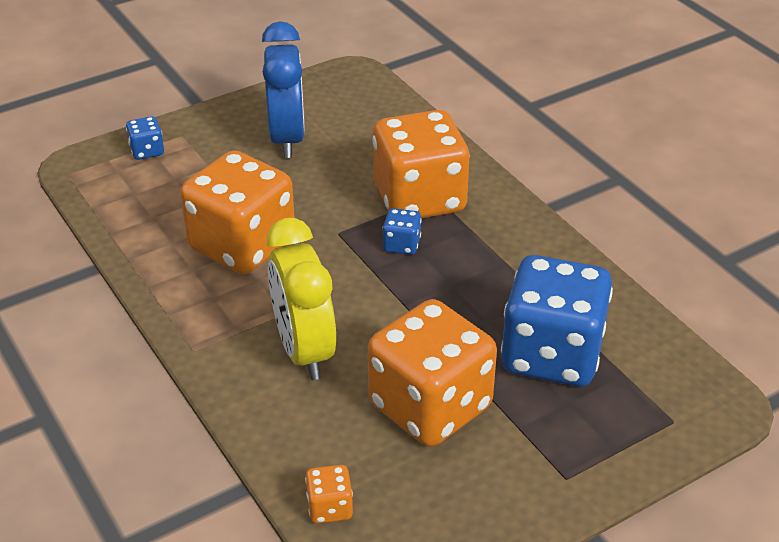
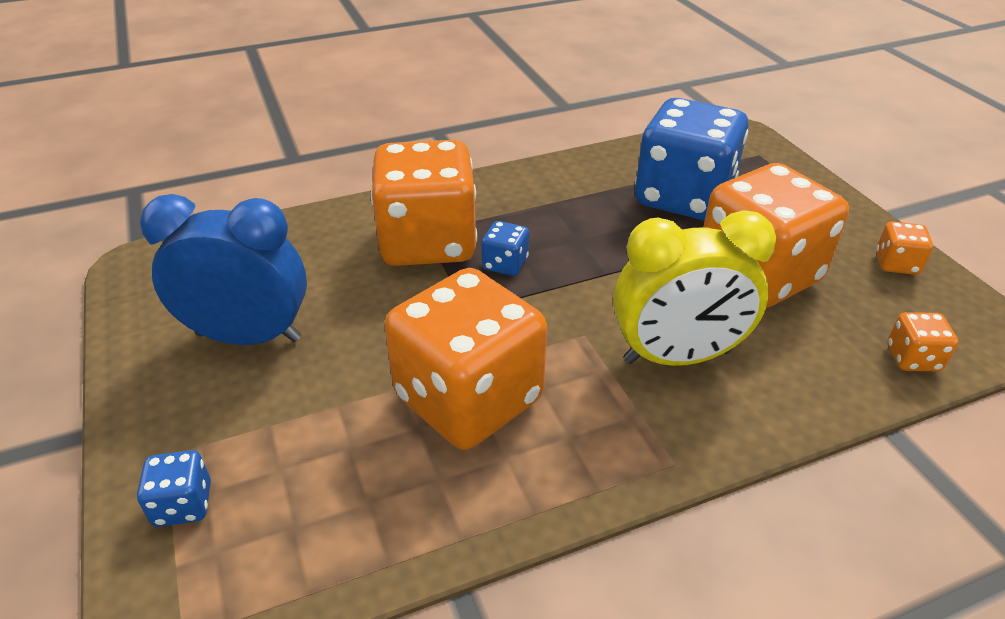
camera: 80 degrees left, 0 degrees up
(480, 520) = (896, 264): none -> orange dice

